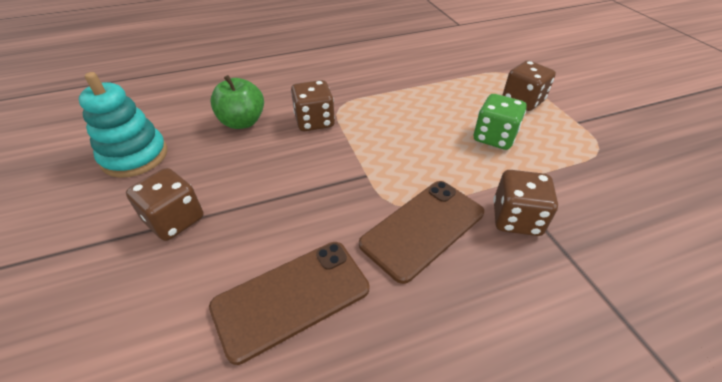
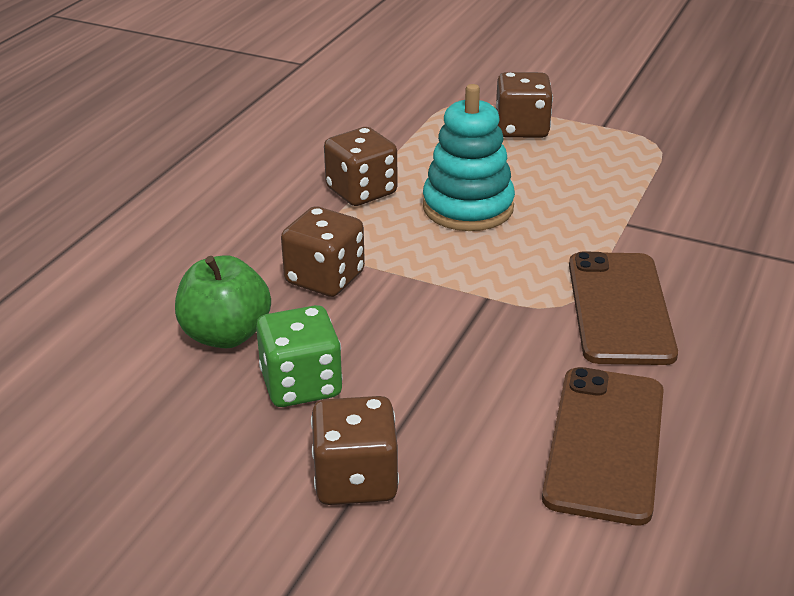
camera: 45 degrees left, 10 degrees down
(135, 156) = (147, 466): turquoise stacking toy -> turquoise stacking toy (468, 207)
(494, 137) = (552, 184): green dice -> green dice (301, 385)
(516, 219) = (680, 248): brown dice -> brown dice (361, 191)

